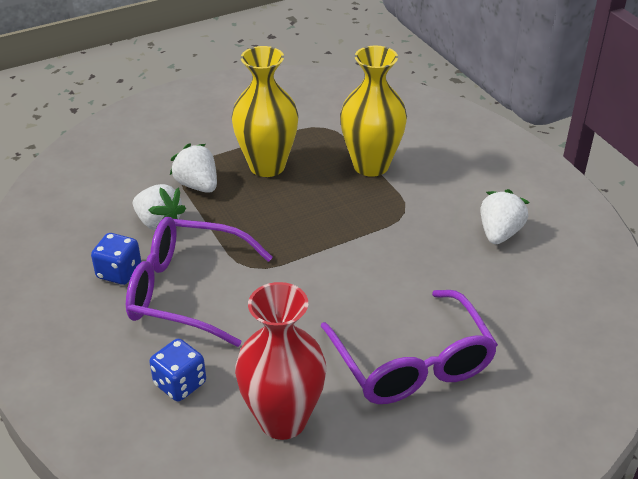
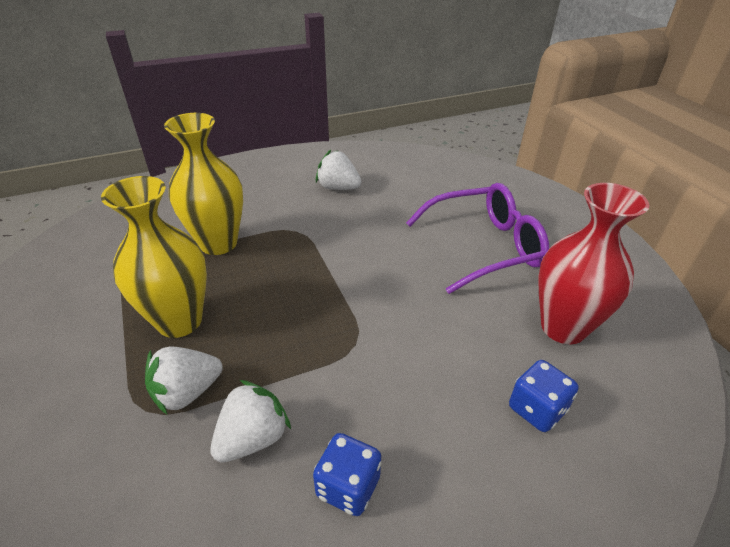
camera: 85 degrees left, 0 degrees up
(187, 291) = (391, 403): purple glasses -> none

